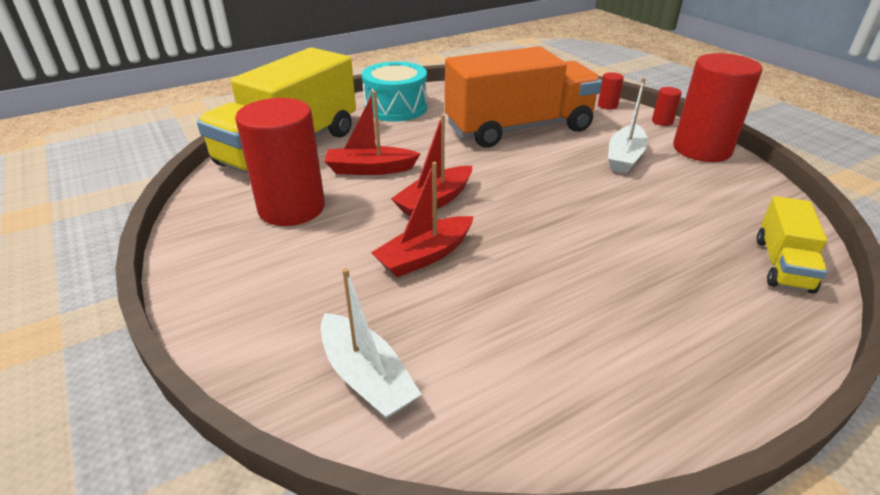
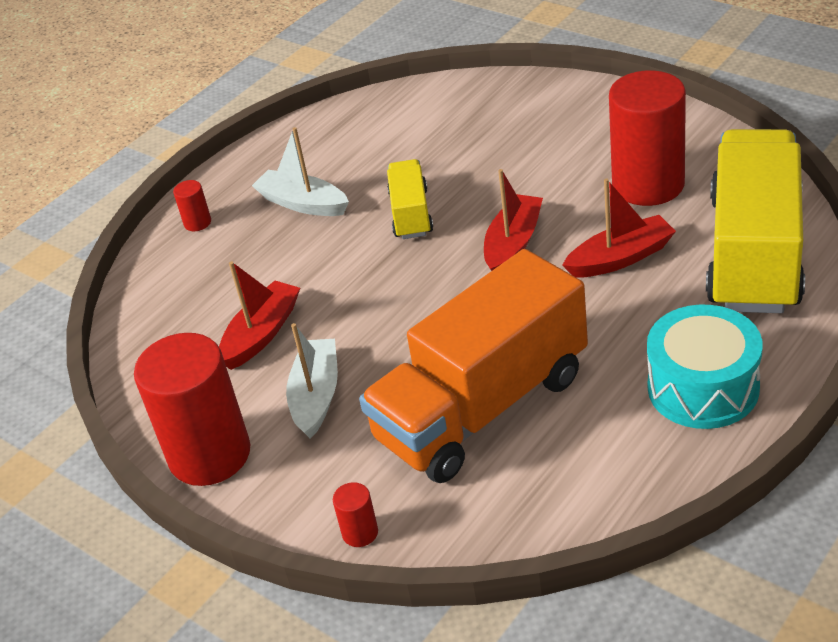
camera: 165 degrees right, 5 degrees up
(366, 377) = (461, 106): white boat -> white boat (303, 203)
(425, 256) = (480, 188): red boat -> red boat (261, 334)
(662, 121) = (264, 513): red cylinder -> red cylinder (197, 223)
(782, 264) = (159, 291): yellow truck -> yellow truck (411, 214)

